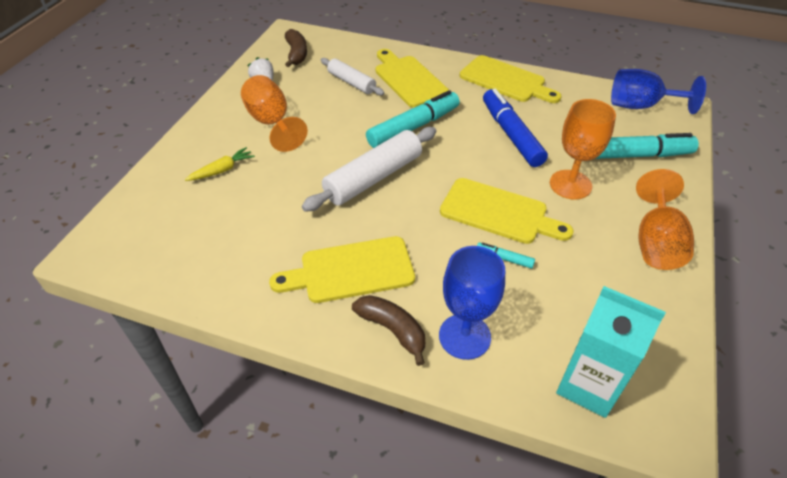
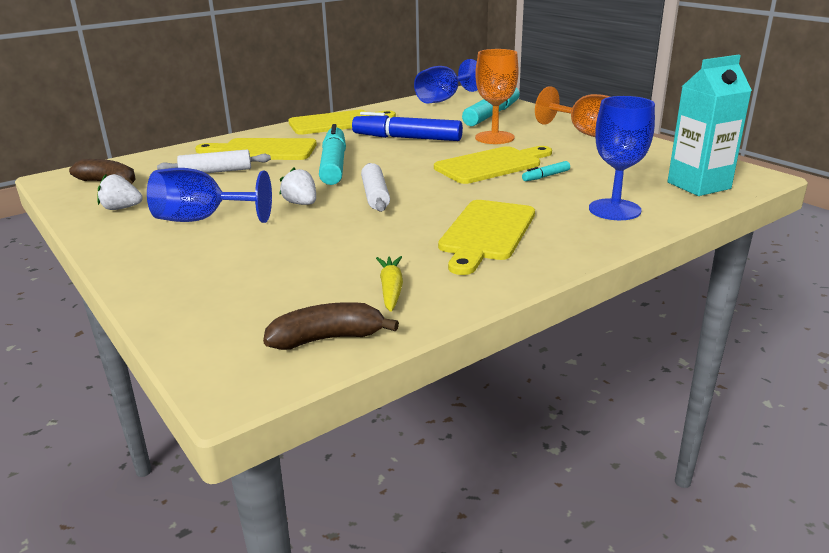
camera: 55 degrees left, 20 degrees down
(222, 170) = (233, 262): yellow carrot -> yellow carrot (391, 289)
(271, 122) = (202, 219): orange goblet -> blue goblet
(329, 150) = (301, 204): none -> white strawberry
(373, 178) = (375, 195): white rolling pin -> white rolling pin, size x0.61
(392, 330) = (580, 233): brown banana -> brown banana (327, 338)

